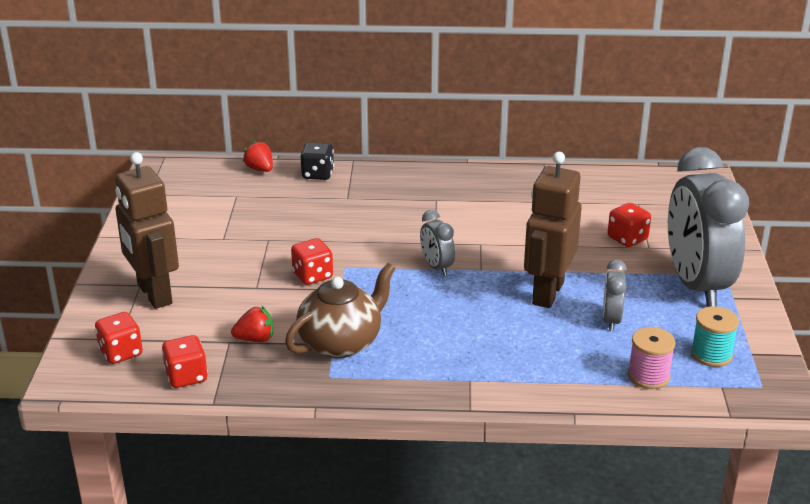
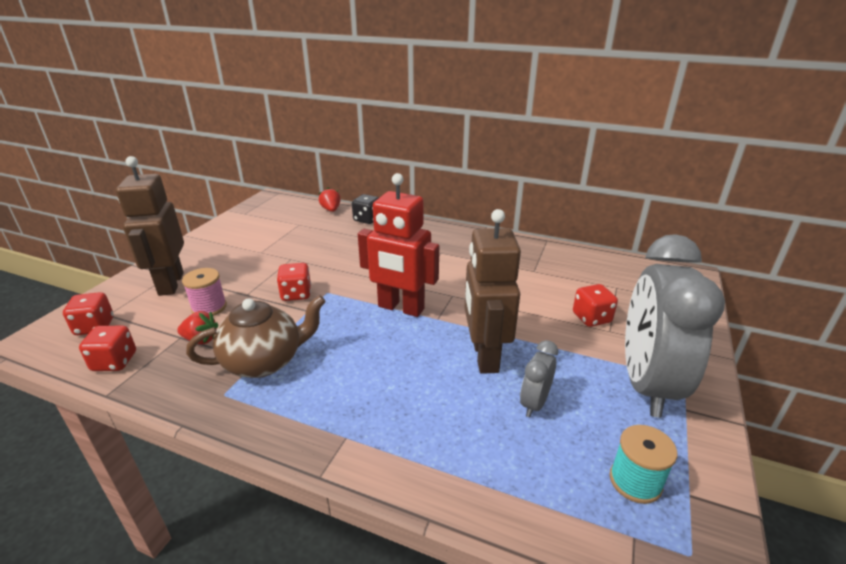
camera: 20 degrees right, 0 degrees up
(436, 267) = (400, 308): grey clock -> red robot
(547, 293) = (484, 356): brown robot -> brown robot turned 45 degrees counterclockwise
(648, 376) = (544, 491): pink spool -> pink spool (209, 307)

